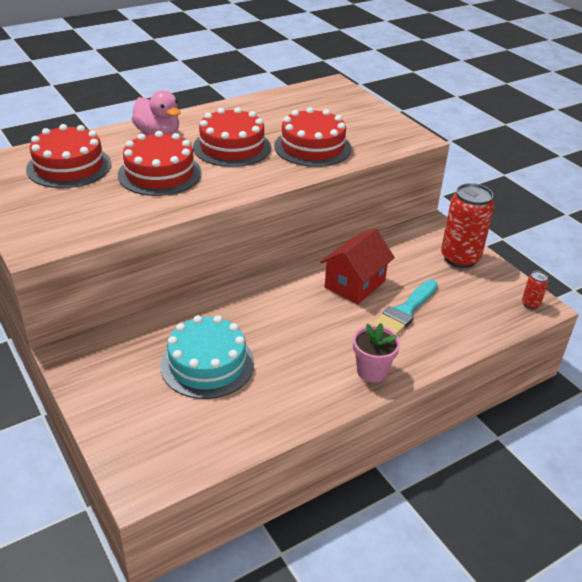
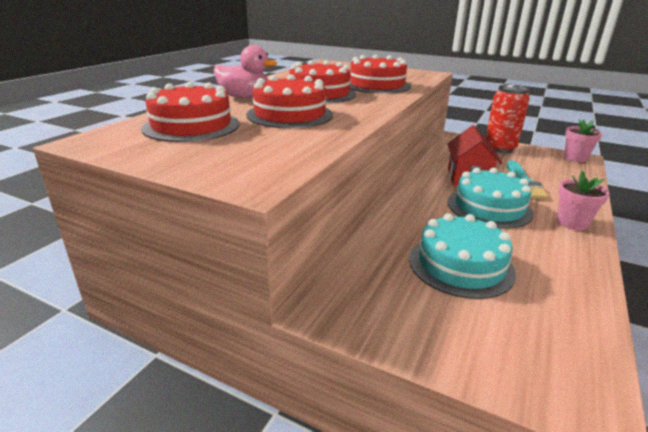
camera: 30 degrees left, 10 degrees down
(319, 324) = (489, 207): none -> turquoise cake
(530, 304) = (575, 158): red can -> pink flower pot

